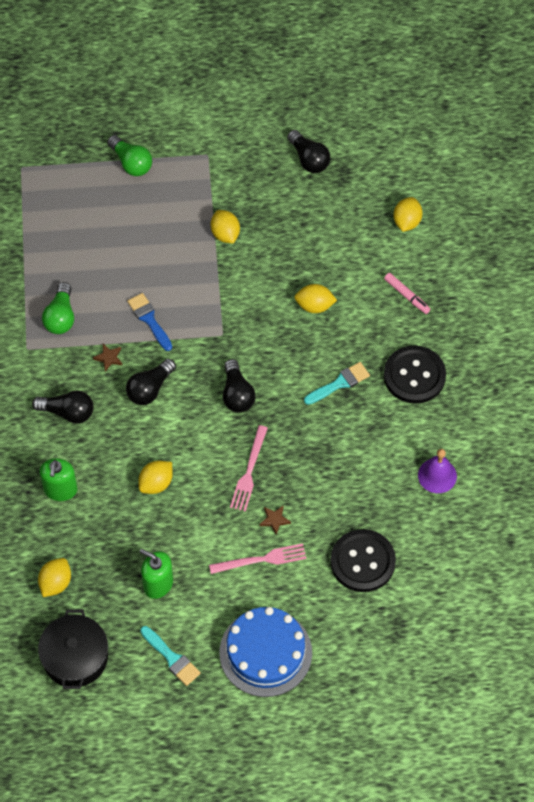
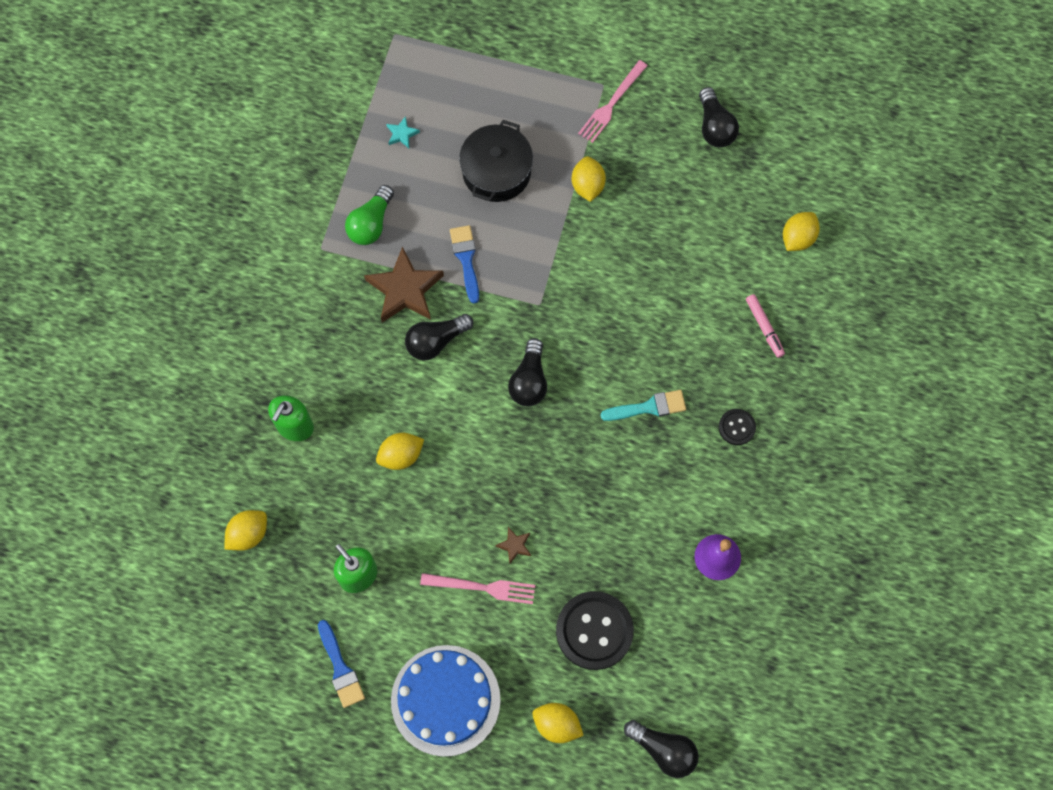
camera: 20 degrees right, 10 degrees up
(58, 241) = (402, 134): none -> turquoise star
(68, 412) = (337, 338): black light bulb -> black light bulb (663, 750)
(75, 657) = (237, 629): black pot -> black pot (496, 171)
(109, 358) = (405, 289): brown star -> brown star, size x2.24
(131, 163) = (515, 68): green light bulb -> none
(171, 658) = (340, 668): turquoise brush -> blue brush
(249, 471) = (508, 477): pink fork -> pink fork (611, 103)
(314, 306) = (655, 305): yellow lemon -> yellow lemon (557, 724)
(414, 376) = (736, 427): black button -> black button, size x0.50

